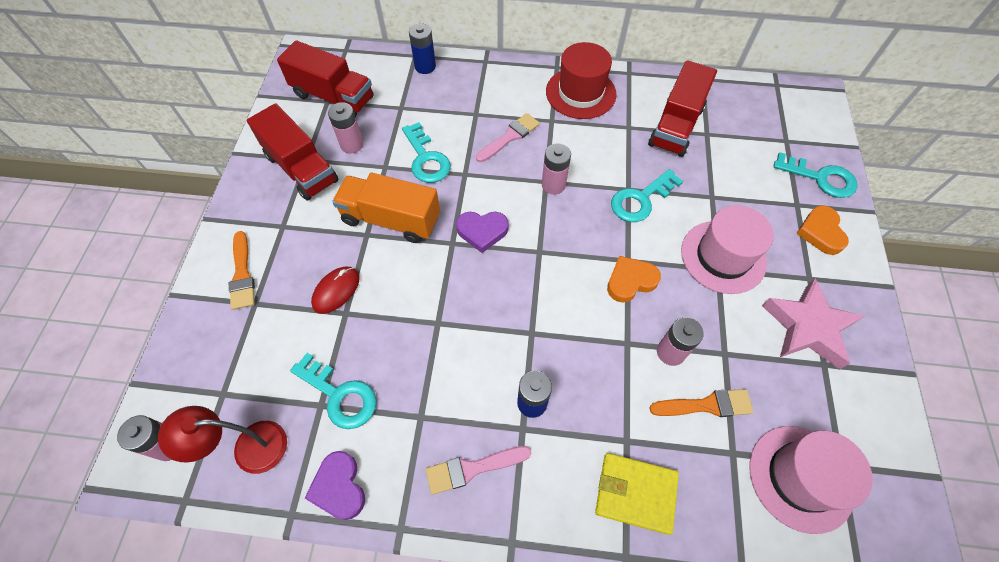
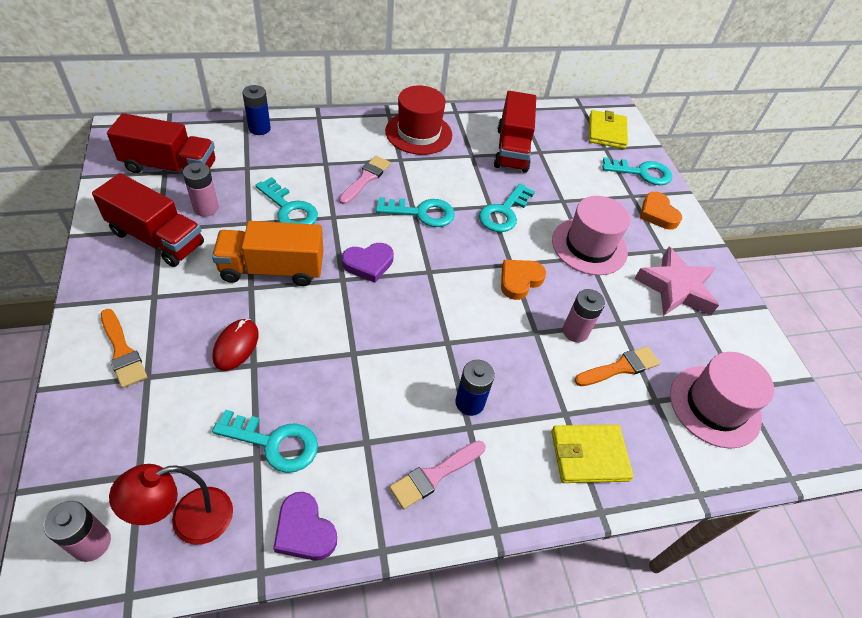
camera: 25 degrees left, 10 degrees down
(553, 185) = (421, 213): pink battery -> turquoise key
(795, 120) = (606, 132): none -> yellow wallet

